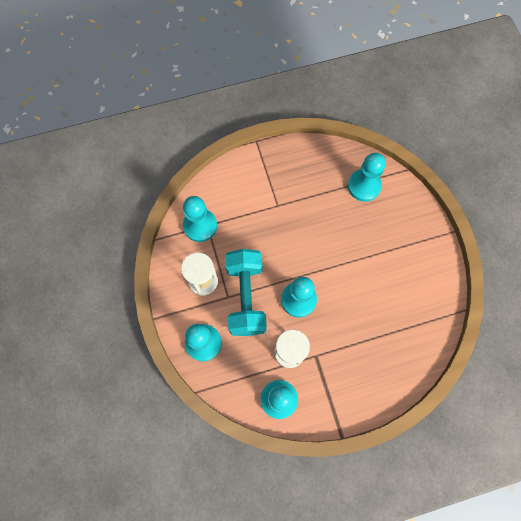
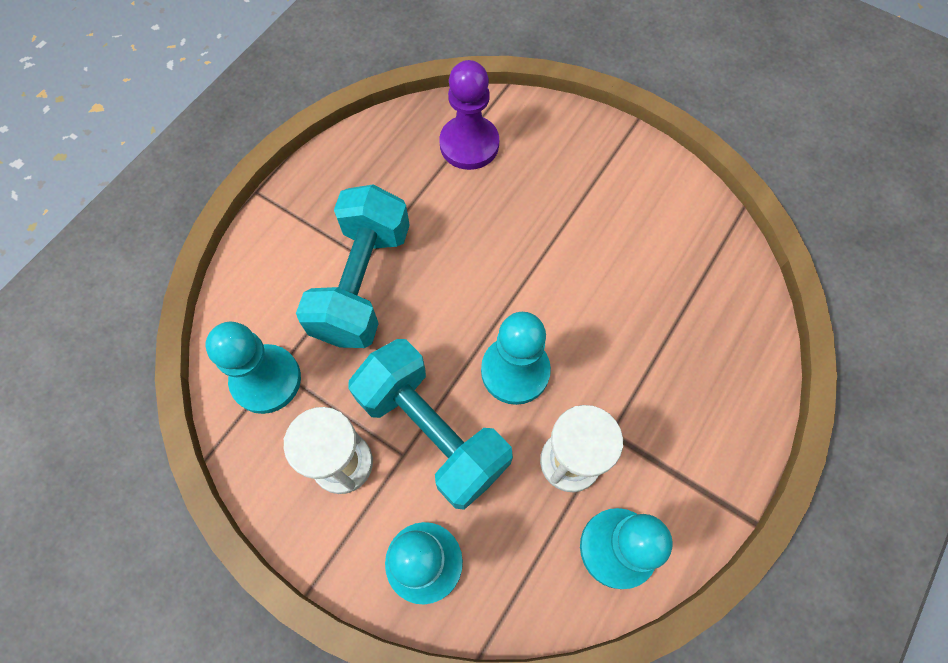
camera: 40 degrees left, 5 degrees down
(267, 214) = (362, 283): none -> turquoise dumbbell
(364, 186) = (469, 144): turquoise pawn -> purple pawn

